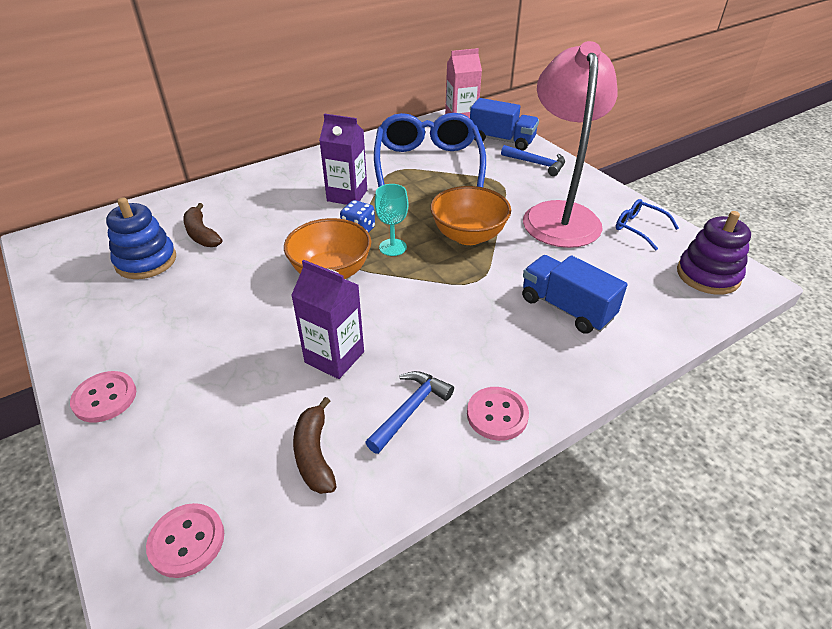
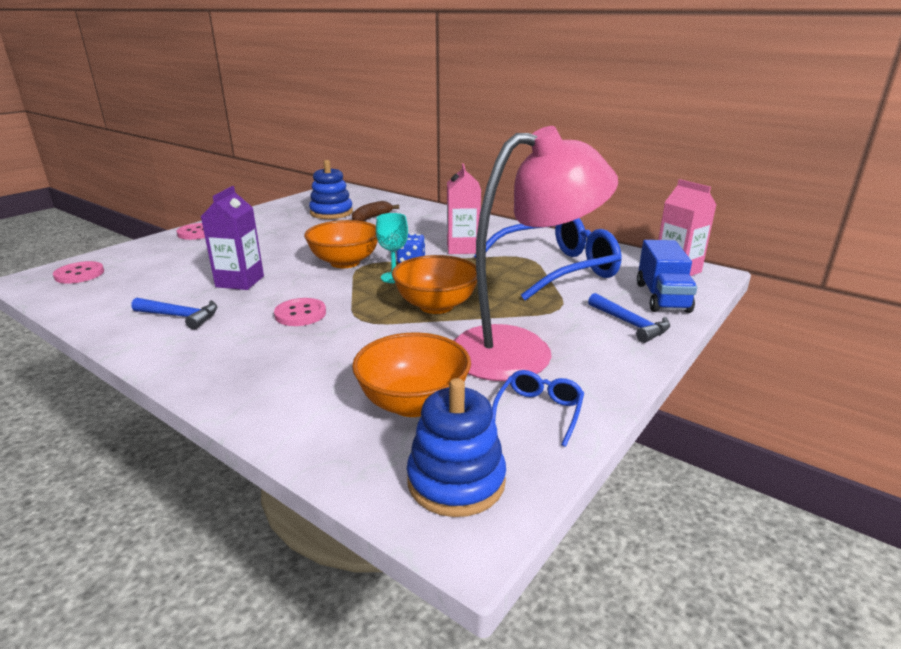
camera: 70 degrees right, 15 degrees down
(314, 454) = (140, 293): brown banana -> none
(347, 195) = (463, 248): purple carton -> pink carton
(497, 415) = (171, 352): pink button -> pink button (300, 314)
(537, 164) = (630, 324): blue hammer -> blue hammer turned 45 degrees counterclockwise
(566, 308) = (333, 372): blue truck -> none
(620, 276) = (413, 403): none -> orange bowl
(708, 275) = (456, 481): purple stacking toy -> blue stacking toy

